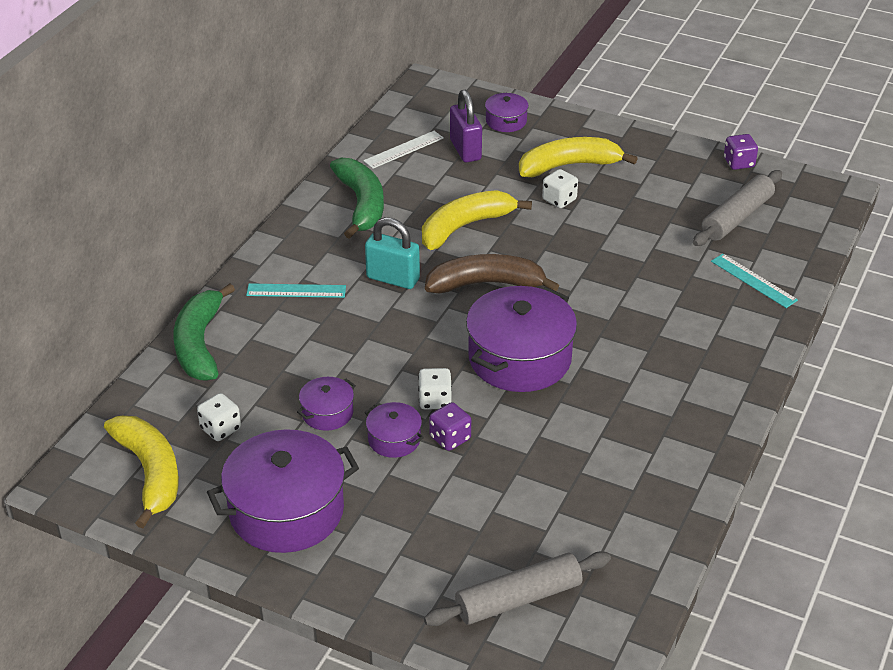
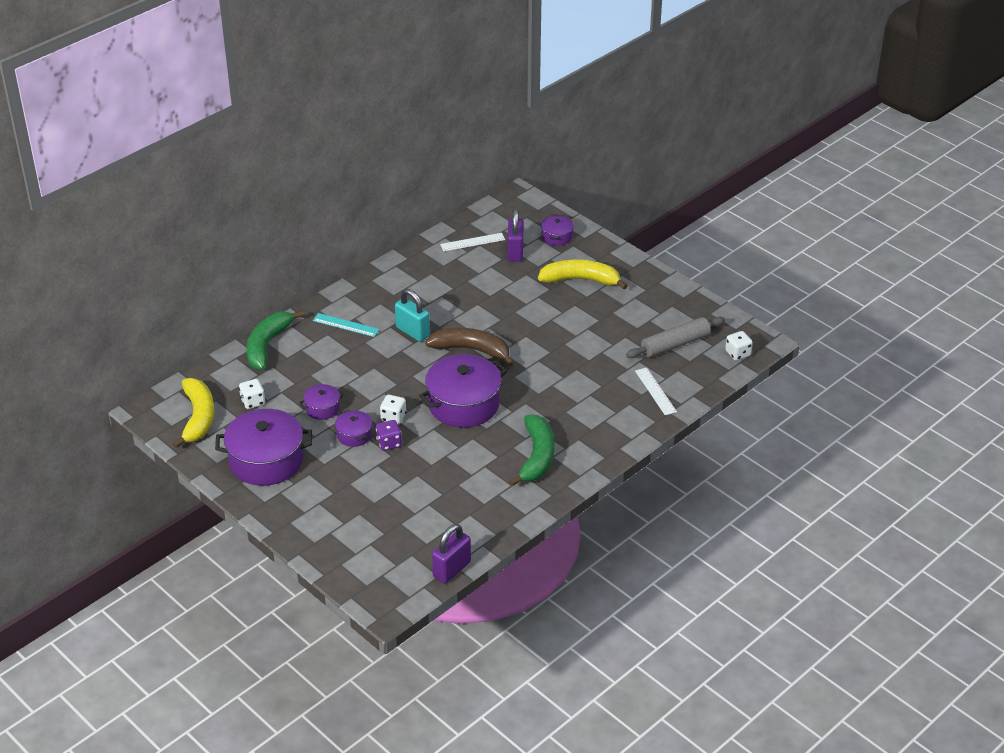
camera: 20 degrees right, 0 degrees up
(361, 204) = (421, 275): green banana -> green banana (536, 457)
(465, 226) = (481, 307): yellow banana -> none
(518, 599) = (373, 547): grey rolling pin -> none
(559, 200) = (558, 303): white dice -> white dice (738, 353)
(650, 600) = (452, 569): none -> purple padlock
(739, 163) = (704, 305): purple dice -> none
(753, 280) = (655, 391): turquoise ruler -> white ruler

